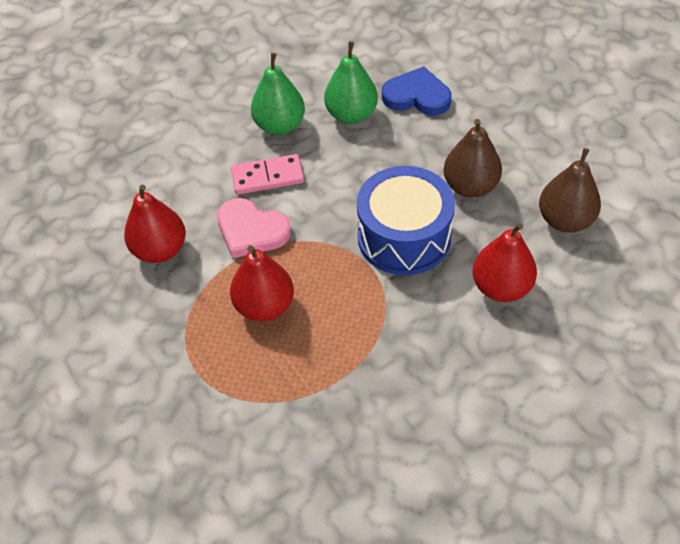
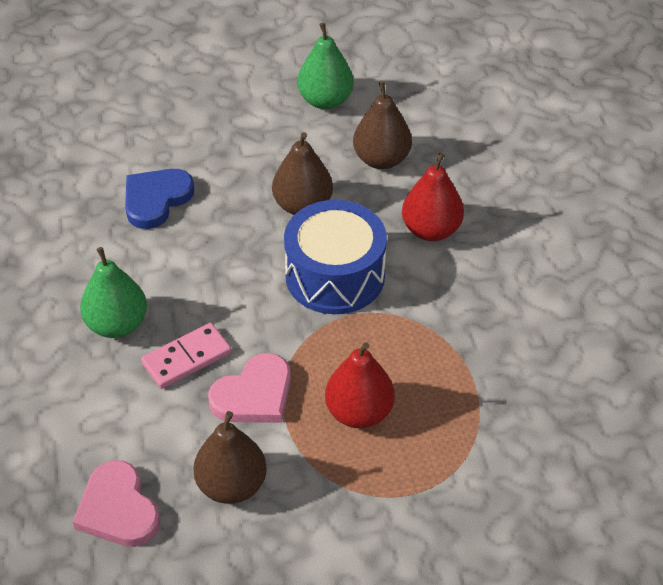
camera: 70 degrees left, 5 degrees down
(116, 194) = (118, 509): none -> pink heart
(160, 250) = (231, 485): red pear -> brown pear
(267, 177) = (186, 358): pink domino -> pink domino turned 45 degrees clockwise
(351, 115) = (145, 259): green pear -> green pear (325, 100)

